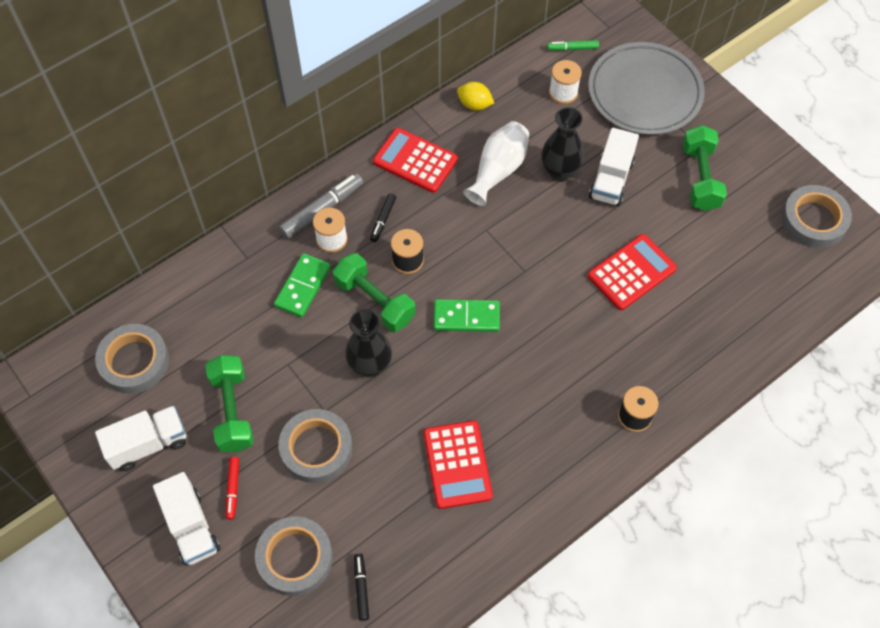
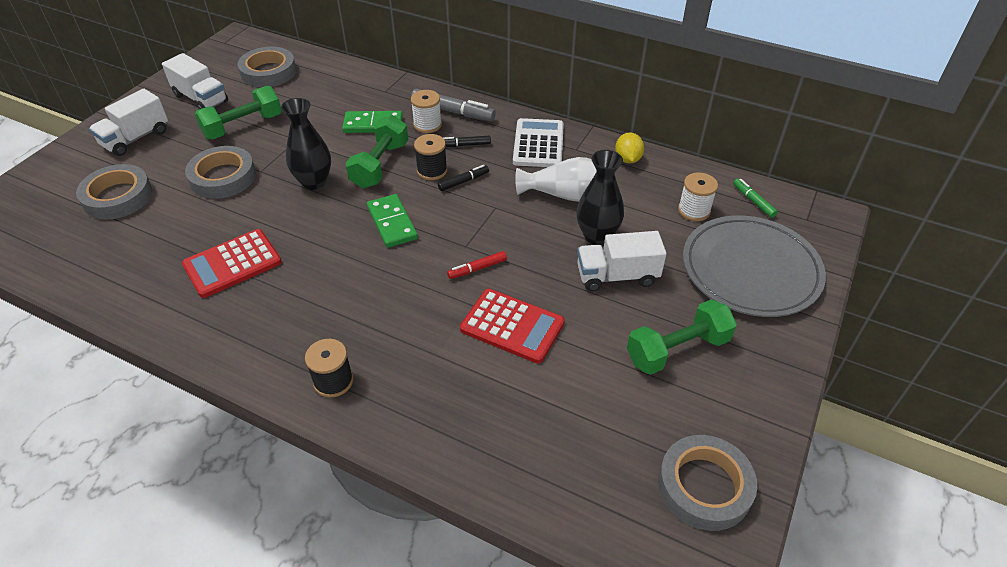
camera: 65 degrees right, 15 degrees down
(233, 489) = (173, 147): red marker -> red marker (477, 269)
(361, 588) = (95, 242): black marker -> black marker (463, 181)
(415, 161) = (538, 144): red calculator -> white calculator

